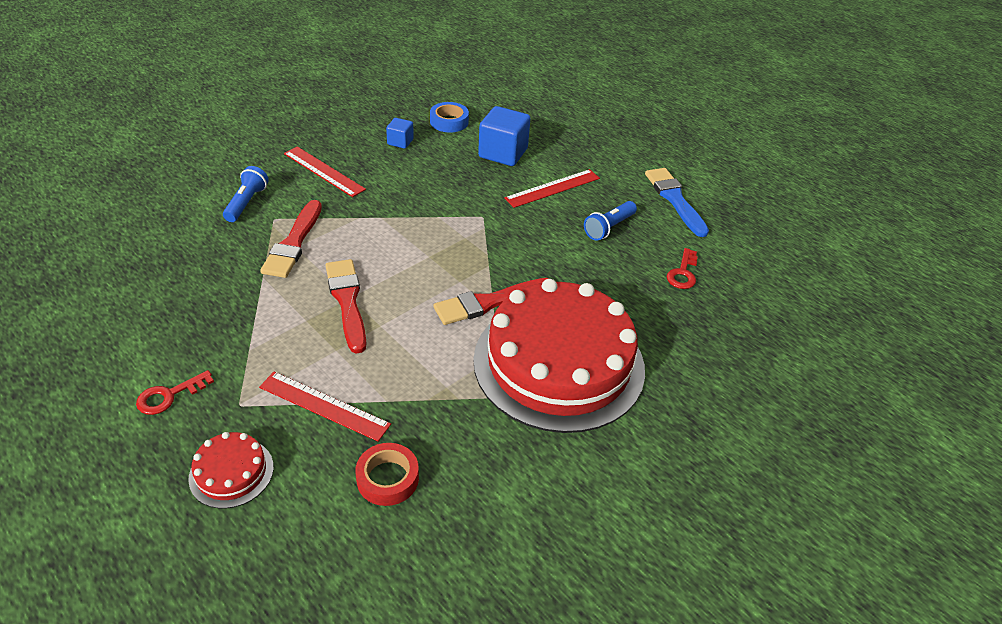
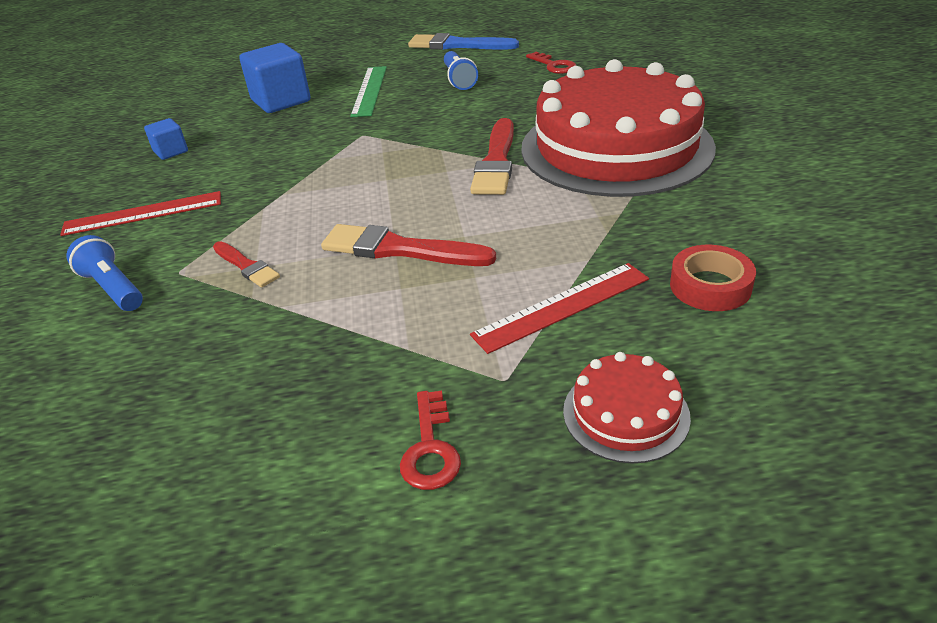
camera: 50 degrees left, 5 degrees down
(293, 243) = (246, 266): red brush -> red brush, size x0.57
(449, 122) = (184, 116): blue tape -> none
(552, 188) = (369, 90): red ruler -> green ruler

